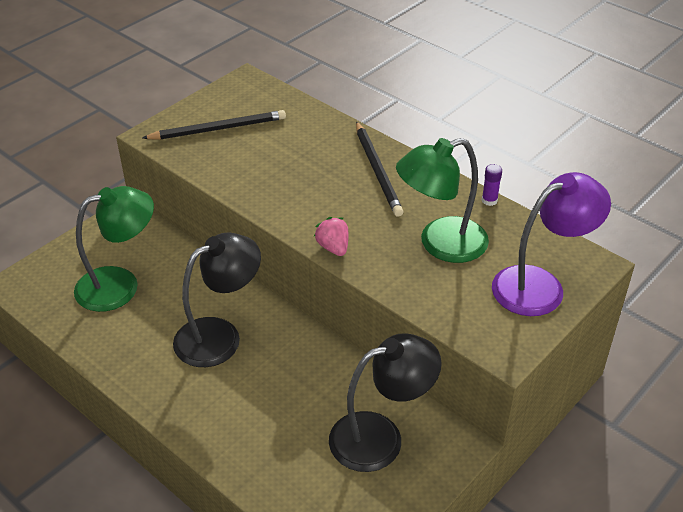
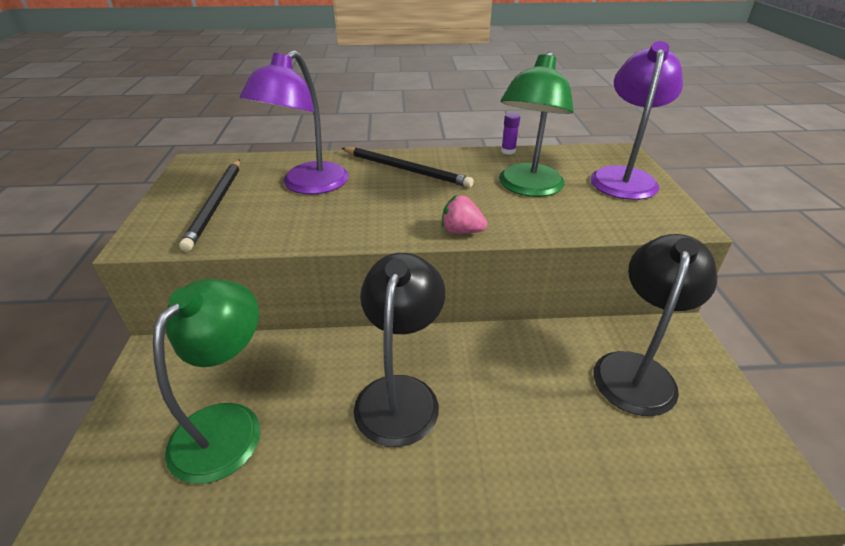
camera: 45 degrees left, 5 degrees down
(218, 129) = (216, 204): black pencil -> black pencil turned 150 degrees clockwise
(291, 145) = (307, 185): none -> purple lamp

